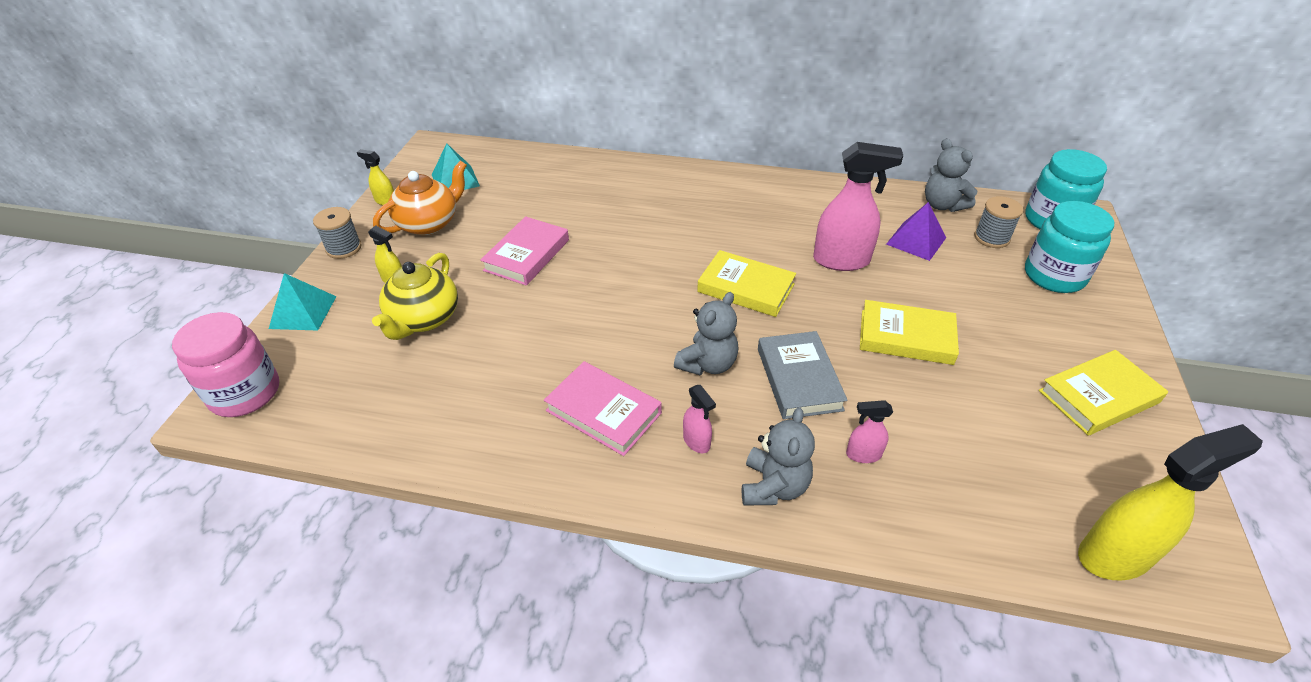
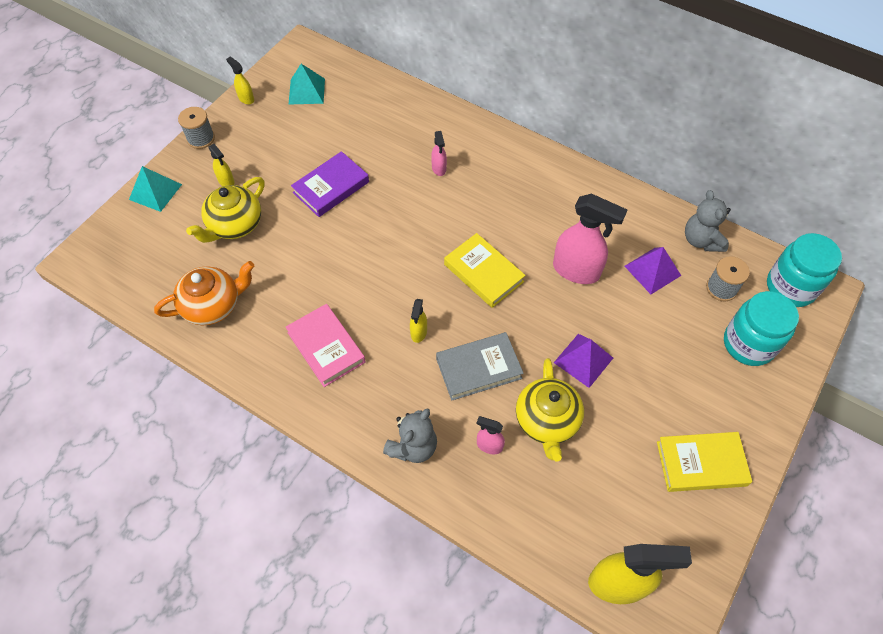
camera: 20 degrees right, 15 degrees up
(245, 393) = (100, 251): pink jar -> none
(429, 223) = (270, 132): orange teapot -> orange teapot (213, 305)
(527, 255) = (331, 187): pink book -> purple book
(697, 442) = (378, 394): pink spray bottle -> pink spray bottle (439, 168)
(708, 364) = (418, 332): grey teddy bear -> yellow spray bottle
(799, 379) = (478, 368): grey book -> grey book turned 60 degrees clockwise
(906, 337) = (583, 360): yellow book -> purple pyramid
(909, 408) = (547, 421): none -> yellow teapot

